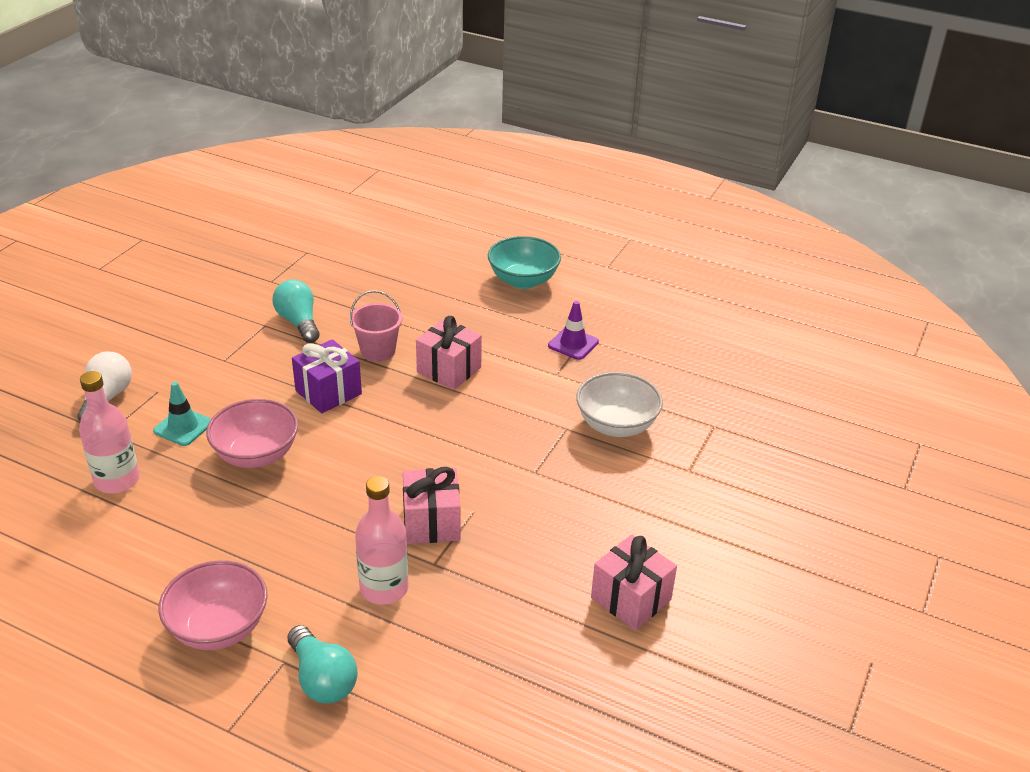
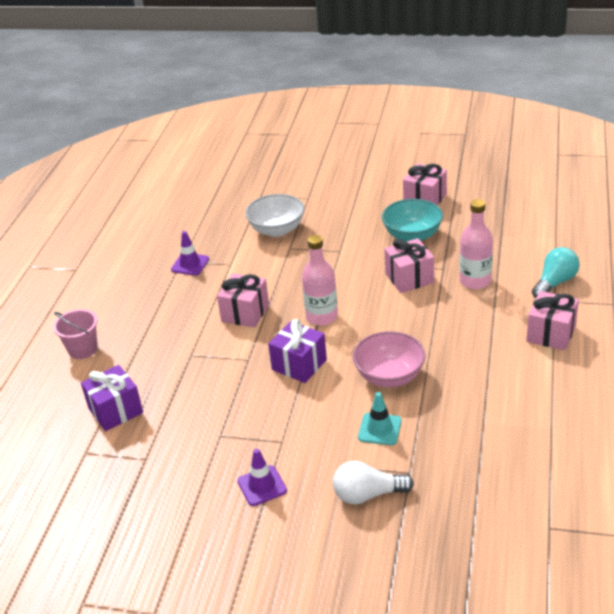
camera: 100 degrees left, 0 degrees up
(117, 480) = (459, 440): pink bottle -> pink bottle (321, 317)
(178, 338) = (262, 486): none -> purple traffic cone
(219, 628) = (551, 334): pink bowl -> pink gift
(299, 322) = (209, 415): turquoise light bulb -> none
(349, 271) = (115, 410): none -> purple gift
(378, 351) = (234, 355): pink bucket -> pink bucket (83, 349)
(523, 280) = (107, 306): turquoise bowl -> turquoise bowl (412, 236)

